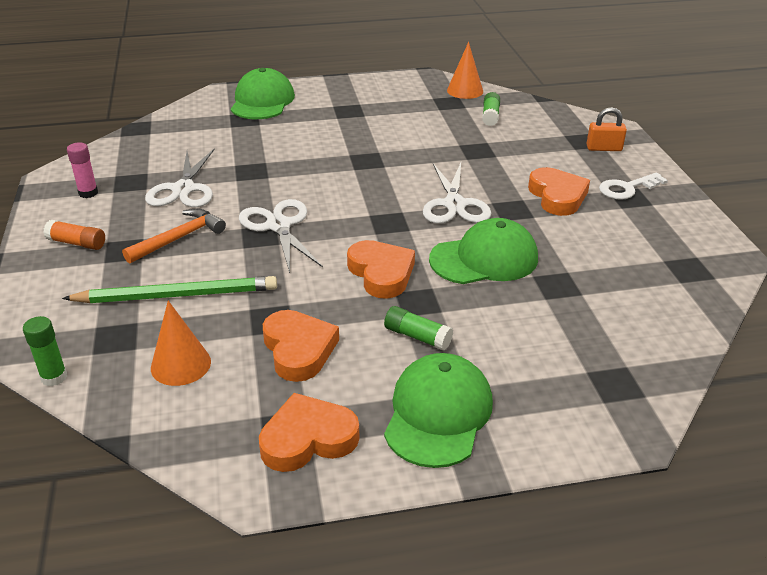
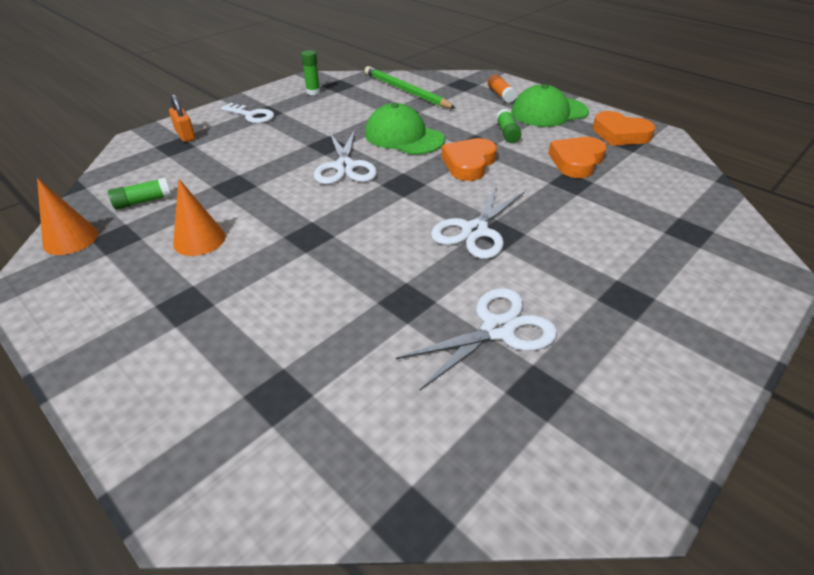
camera: 125 degrees left, 5 degrees up
(54, 377) = (752, 232): green glue stick -> green glue stick (313, 92)
(77, 243) = (669, 339): orange glue stick -> orange glue stick (500, 95)
(88, 193) = (606, 413): pink glue stick -> none
(177, 295) = (617, 231): green pencil -> green pencil (405, 91)
(179, 238) = (565, 275): orange hammer -> none
(181, 364) = (656, 192): orange cone -> orange cone (199, 240)
(262, 101) = (199, 414): green cap -> none
(454, 204) = (345, 167): white scissors -> white scissors turned 120 degrees clockwise
(557, 196) = (288, 134): orange heart -> none

